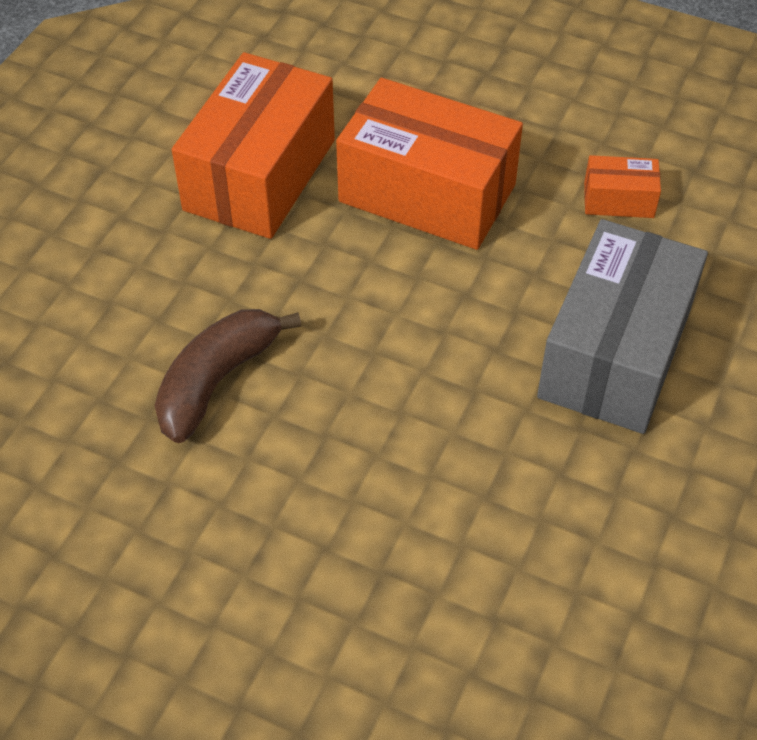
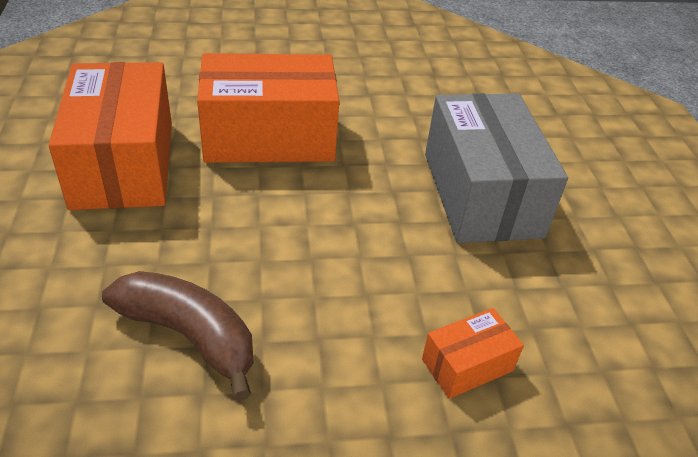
camera: 35 degrees left, 10 degrees down
(216, 381) = (189, 335): brown banana -> brown banana turned 120 degrees clockwise
(618, 200) = (403, 103): orange box -> orange box (467, 365)

